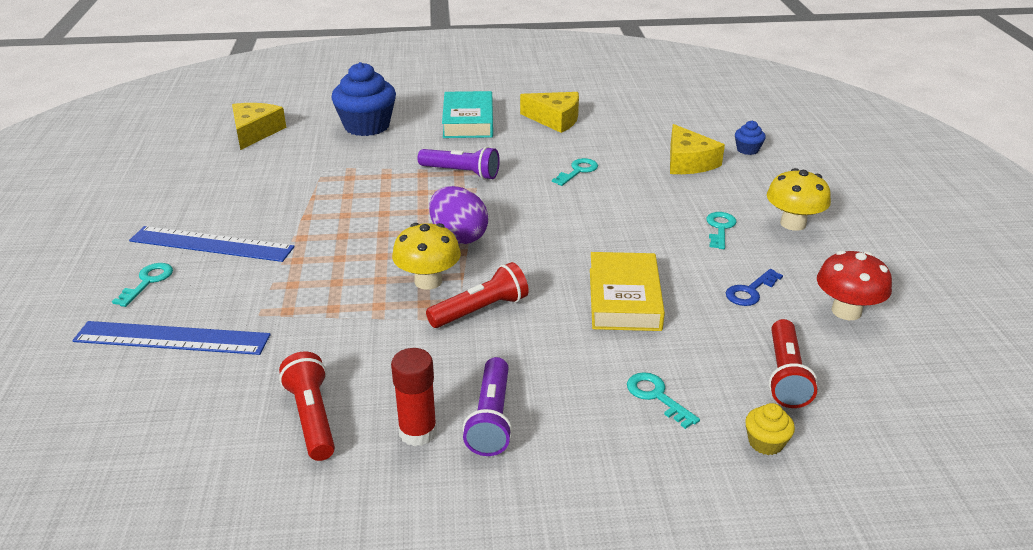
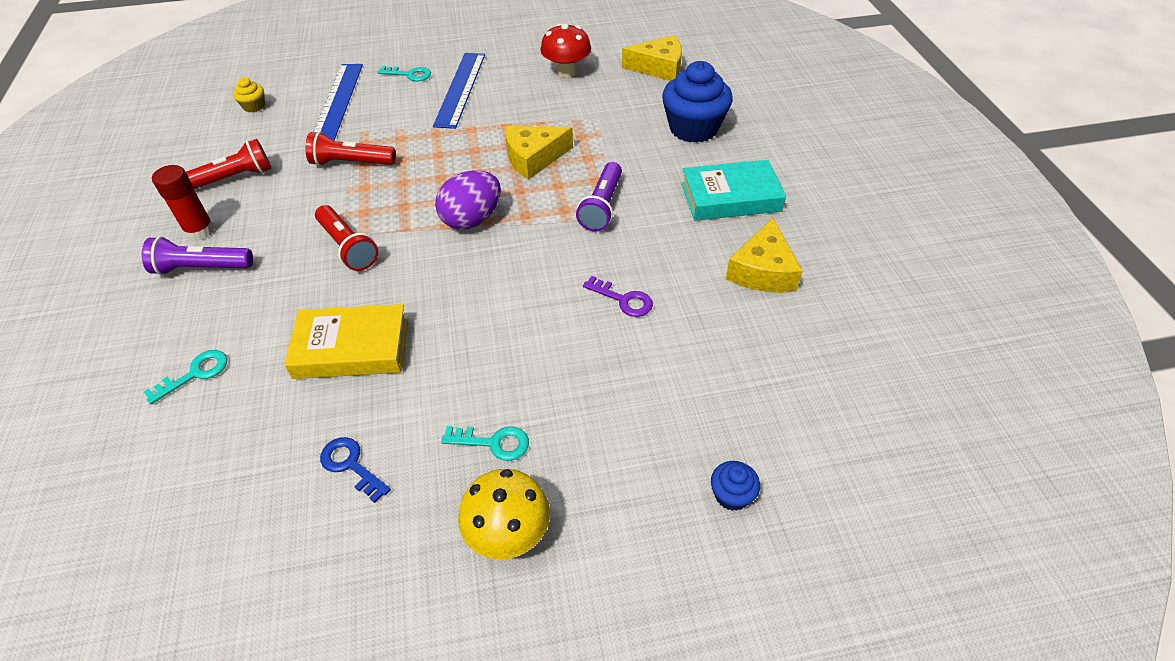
camera: 85 degrees right, 15 degrees up
(428, 281) = (397, 210): yellow mushroom -> none
(578, 171) = (623, 300): turquoise key -> purple key
(688, 162) = (672, 414): yellow cheese -> yellow cheese (533, 158)
(765, 442) = (106, 456): yellow cupcake -> yellow cupcake (254, 106)
(785, 375) = (195, 485): red flashlight -> red flashlight (351, 163)
(846, 311) = (295, 570): red mushroom -> red mushroom (566, 71)

